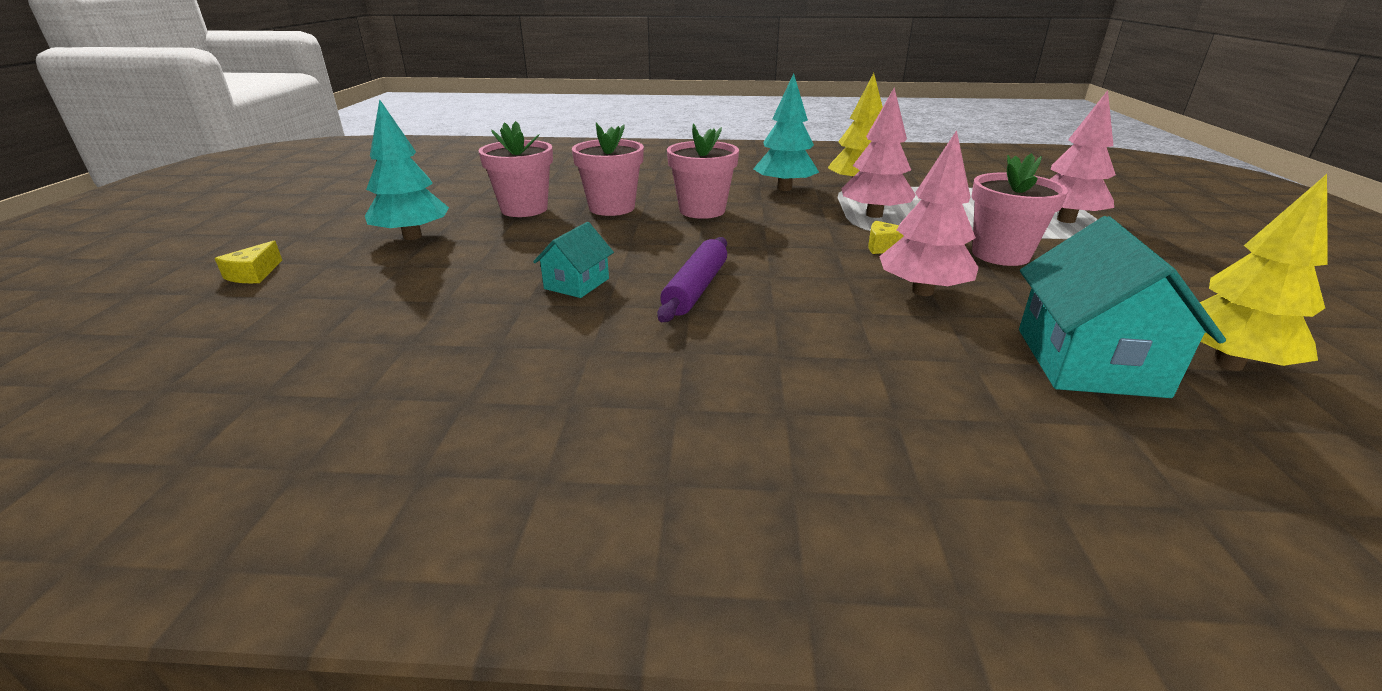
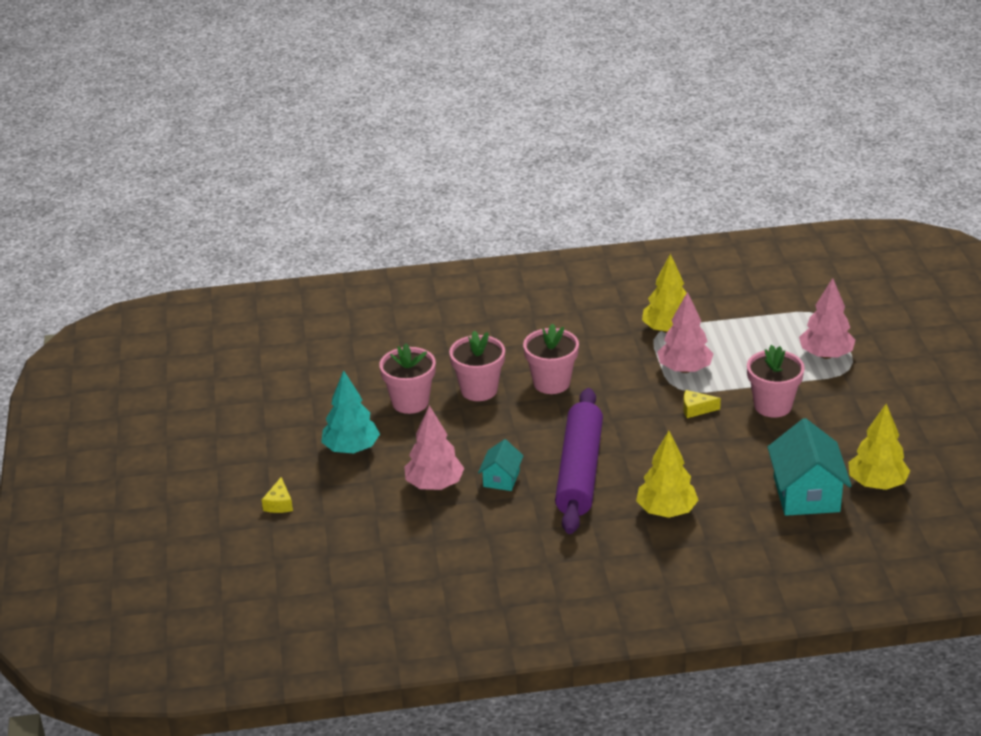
camera: 10 degrees left, 5 degrees up
(695, 289) = (579, 471): purple rolling pin -> purple rolling pin, size x1.80
(784, 188) = (608, 340): turquoise tree -> none
(822, 354) = (666, 511): none -> yellow tree
(922, 291) = (720, 451): pink tree -> pink tree (434, 485)

